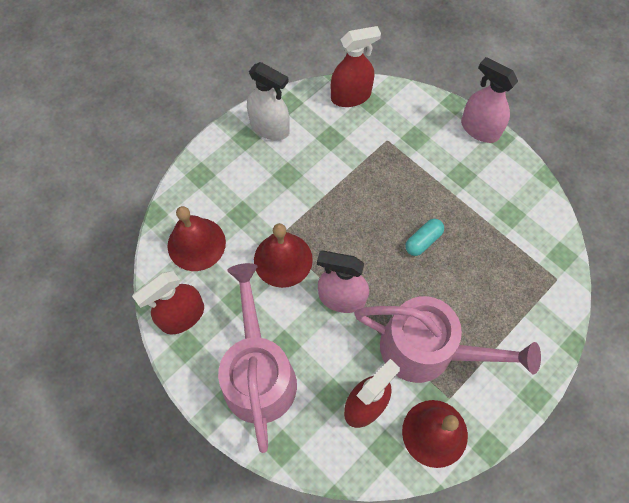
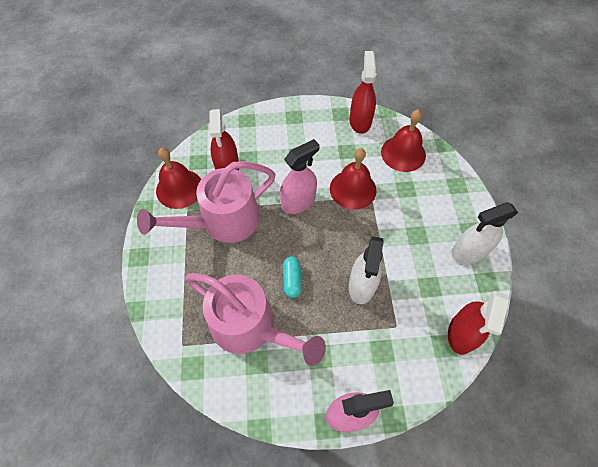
camera: 130 degrees right, 5 degrees down
(258, 372) = (294, 134): pink watering can -> pink watering can (251, 327)
(376, 185) = (362, 285): none -> white spray bottle

